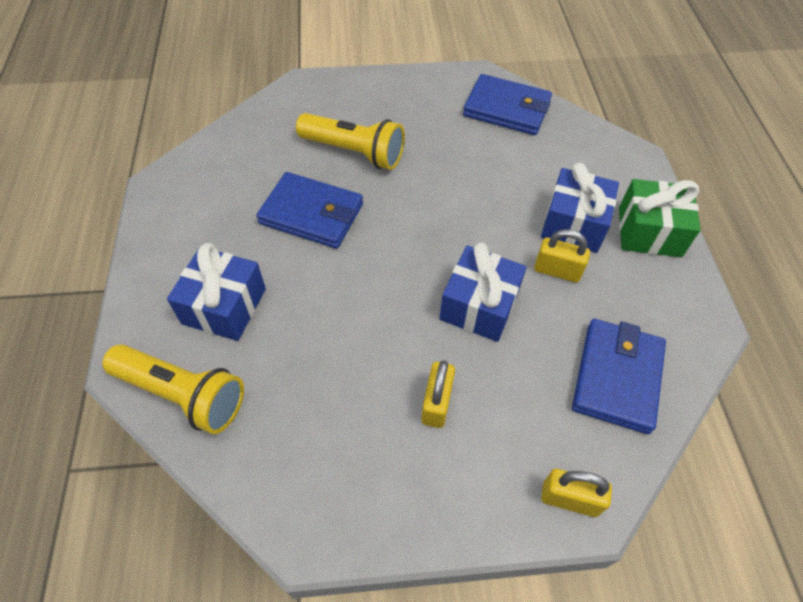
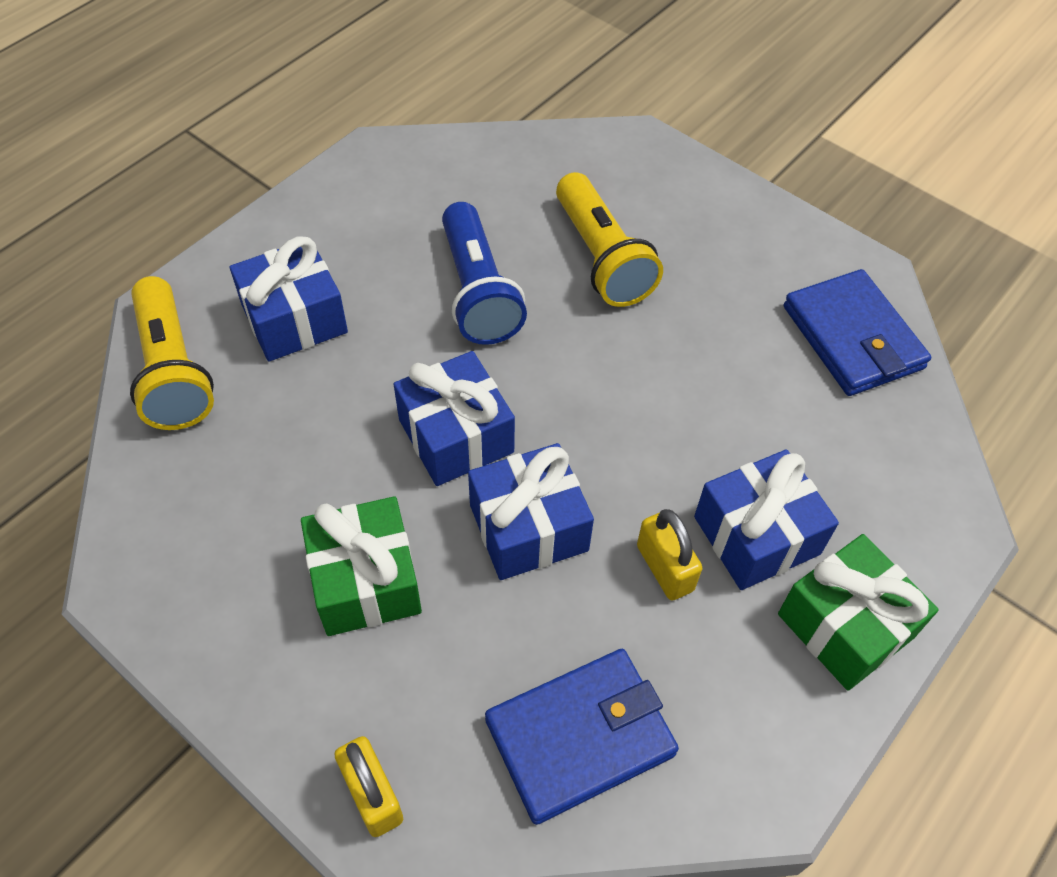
camera: 45 degrees right, 0 degrees up
(311, 214) = (478, 291): blue wallet -> blue flashlight
(390, 293) = (455, 436): none -> blue gift
(436, 403) = (366, 581): yellow padlock -> green gift

